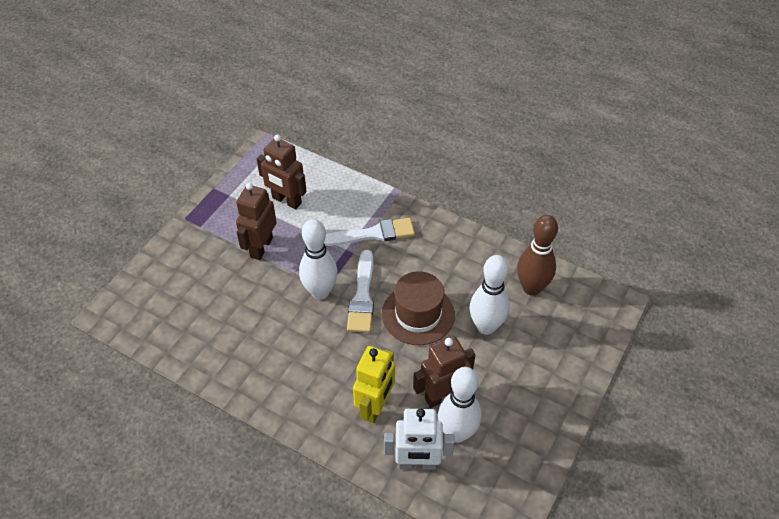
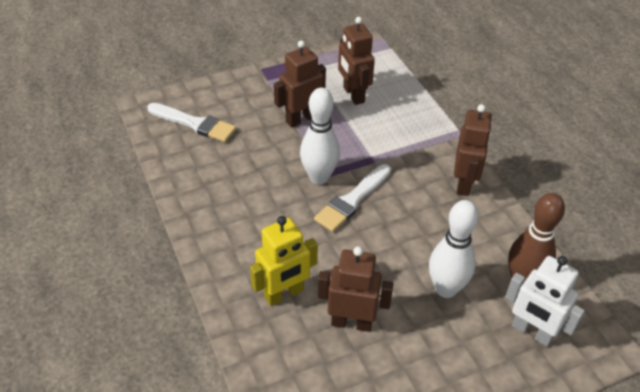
camera: 35 degrees right, 5 degrees down
(372, 234) = (405, 156): white brush -> white brush (195, 124)
(417, 463) = (278, 364): white robot -> white robot (532, 332)
(418, 314) = (389, 242): brown hat -> none
(433, 232) = (464, 183): none -> brown robot
(457, 433) = (337, 362): white bowling pin -> none

